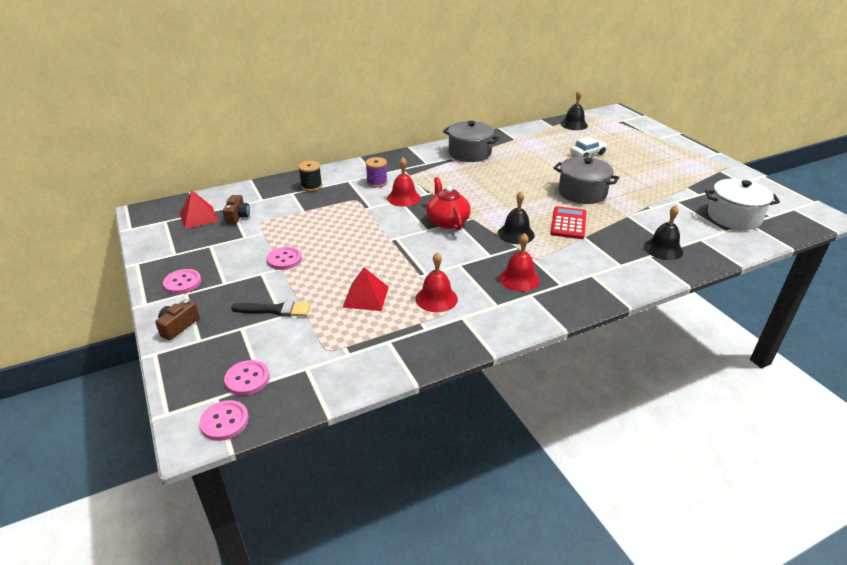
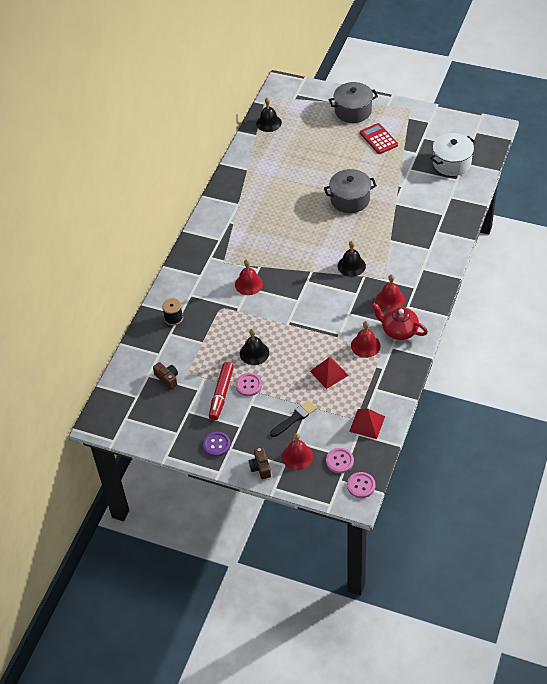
camera: 40 degrees left, 15 degrees up
(182, 283) = (216, 445): pink button -> purple button
(198, 217) = (142, 398): red pyramid -> red pyramid (367, 424)
(221, 343) = (297, 456): none -> red bell
(253, 251) = (221, 394): none -> red marker
(377, 182) = (212, 282): purple spool -> none
(447, 221) = (301, 284): red teapot -> red teapot (398, 330)
(469, 153) = (235, 208): grey pot -> grey pot (353, 111)
(568, 223) = (370, 235): red calculator -> red calculator (378, 139)
(587, 154) = (313, 154): white car -> none
(663, 249) = (439, 220): black bell -> black bell (254, 353)

